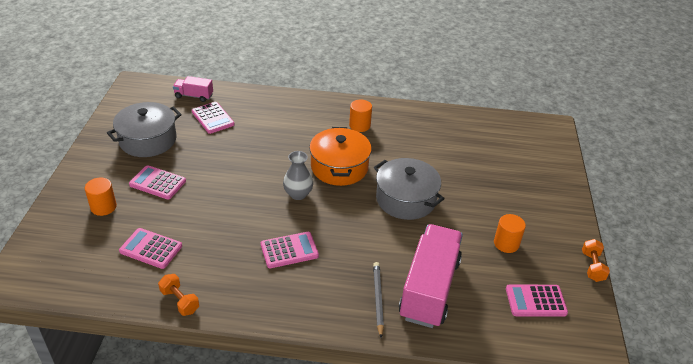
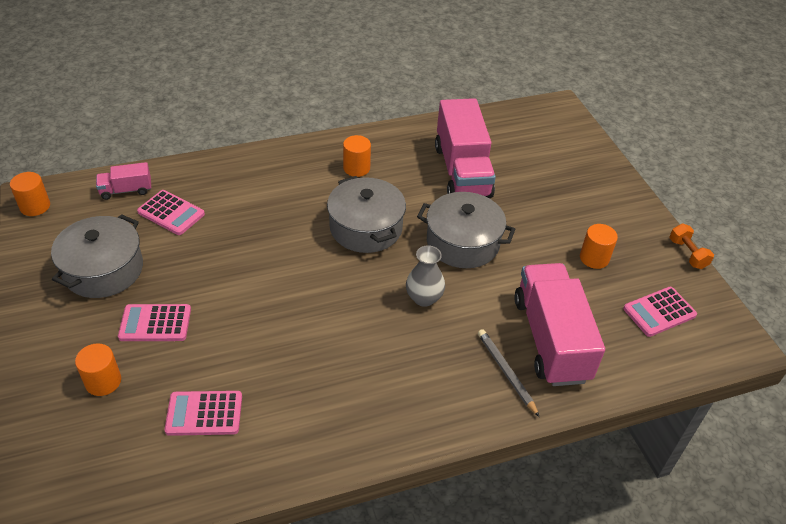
camera: 25 degrees left, 5 degrees up
(132, 90) = (35, 206): none -> orange cylinder
(180, 301) = (285, 466): orange dumbbell -> none
(289, 250) = (373, 351): pink calculator -> none
(298, 194) = (339, 278): grey vase -> grey vase (424, 298)
(339, 167) = (366, 228): orange pot -> grey pot
(439, 150) = (462, 171): none -> pink truck

